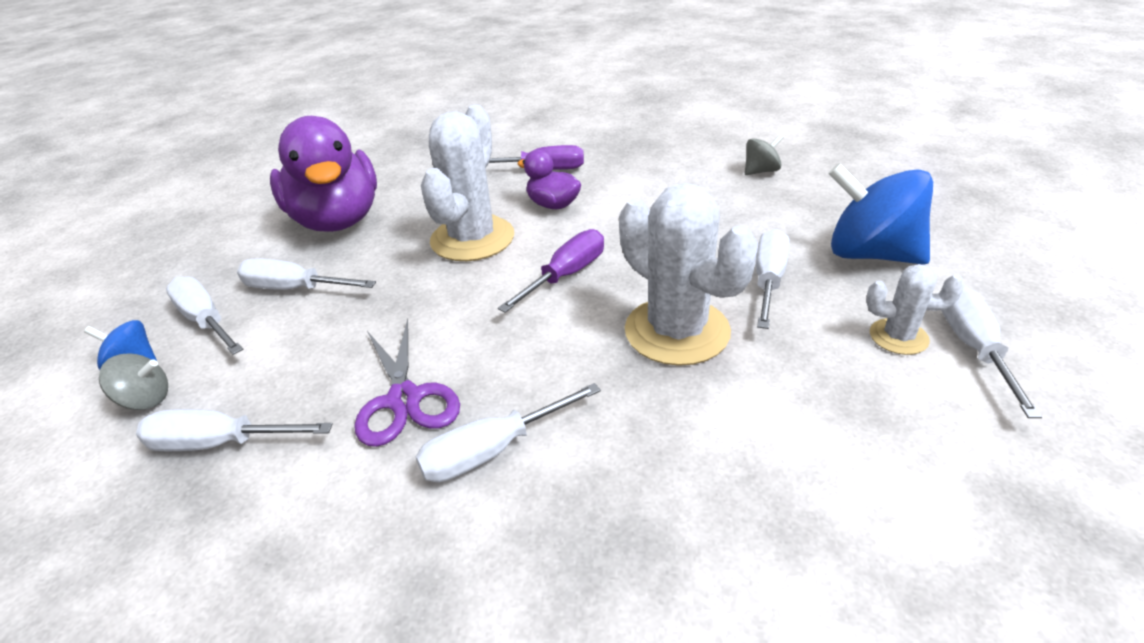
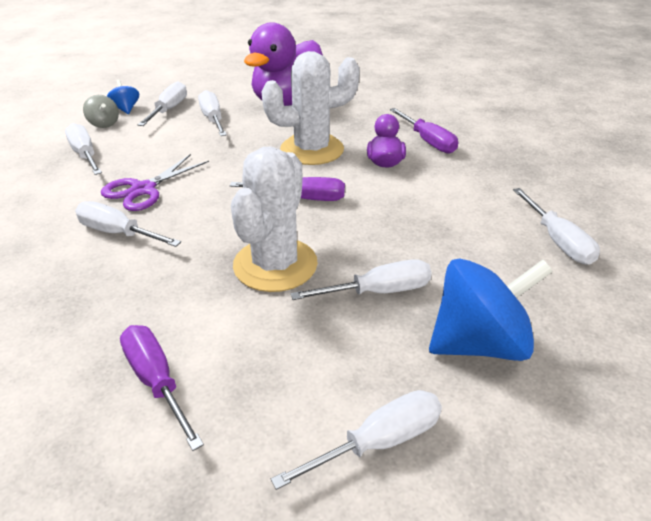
camera: 55 degrees right, 0 degrees up
(761, 171) = (558, 241): grey spinning top -> white screwdriver
(830, 481) = (156, 380): none -> purple screwdriver
(870, 254) = (479, 343): blue spinning top -> blue spinning top turned 75 degrees clockwise
(898, 337) = (357, 386): white cactus -> none

